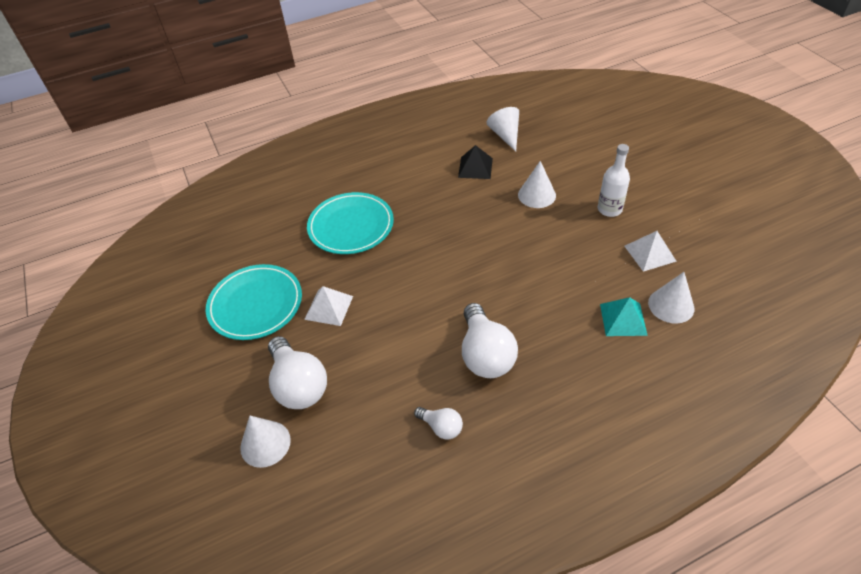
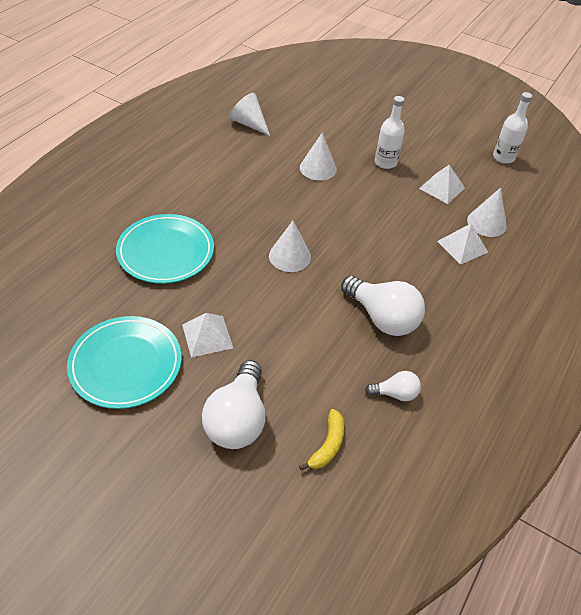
camera: 40 degrees left, 0 degrees up
(265, 443) = (250, 488): white cone -> white cone (290, 256)
(298, 385) = (237, 419): white light bulb -> white light bulb turned 75 degrees clockwise
(349, 441) = (327, 445): none -> yellow banana
(475, 167) = (244, 160): black pyramid -> none
(623, 319) = (462, 246): turquoise pyramid -> white pyramid
(751, 244) = (503, 157): none -> white bottle

